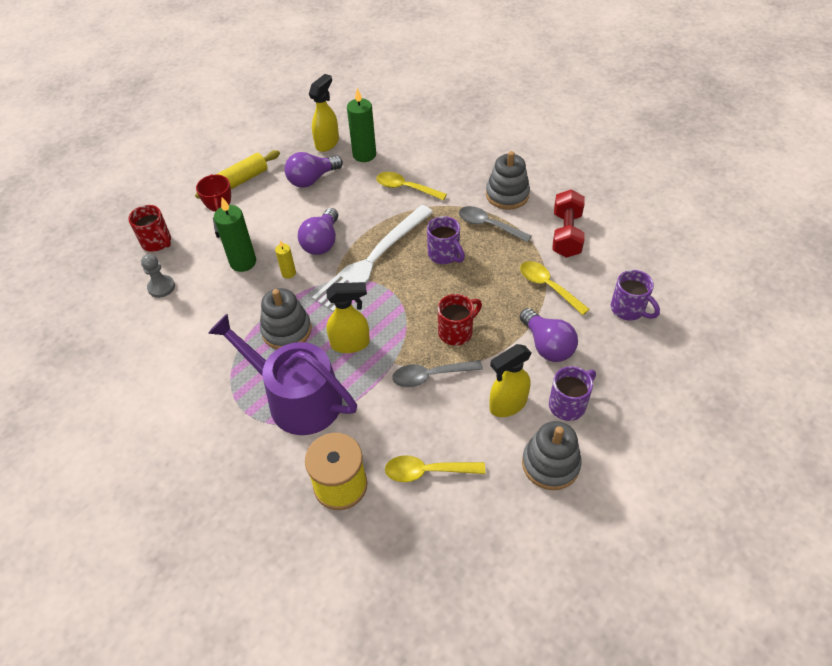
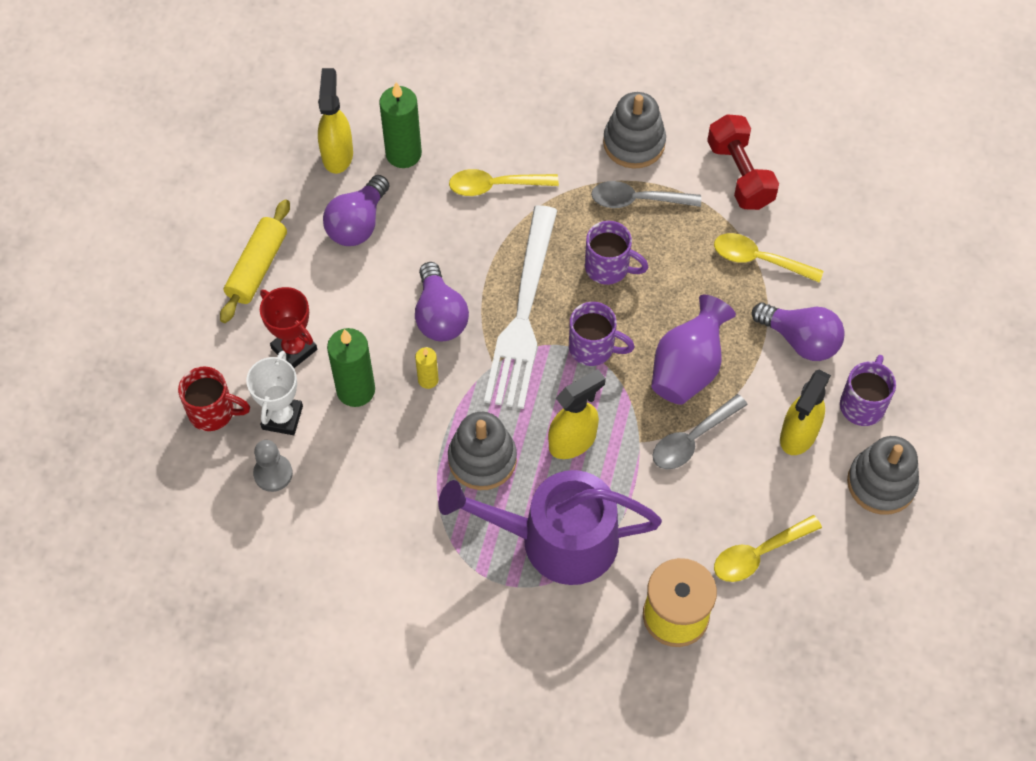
camera: 30 degrees left, 10 degrees up
(191, 260) = (282, 417): none -> white trophy
(456, 332) = (687, 368): red mug -> purple vase
(628, 309) = (865, 251): purple mug -> purple mug (593, 348)

